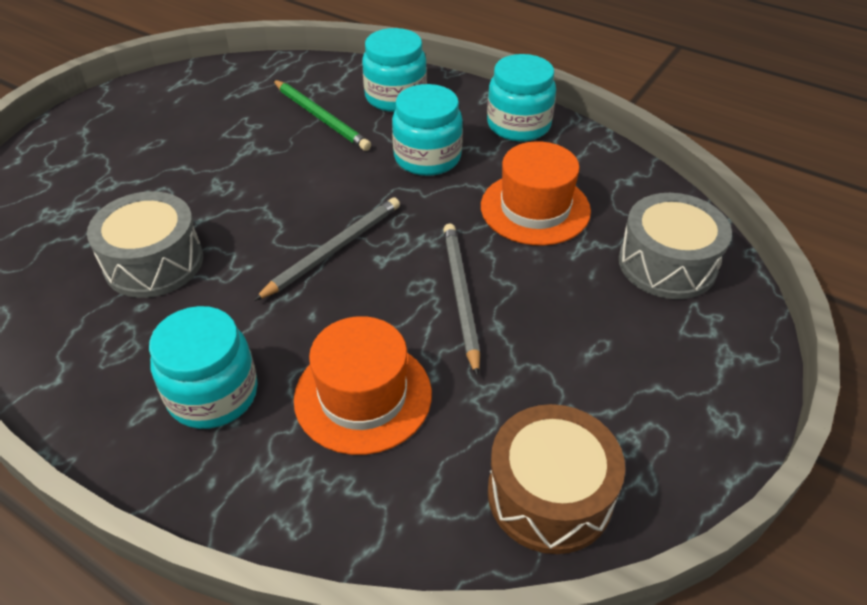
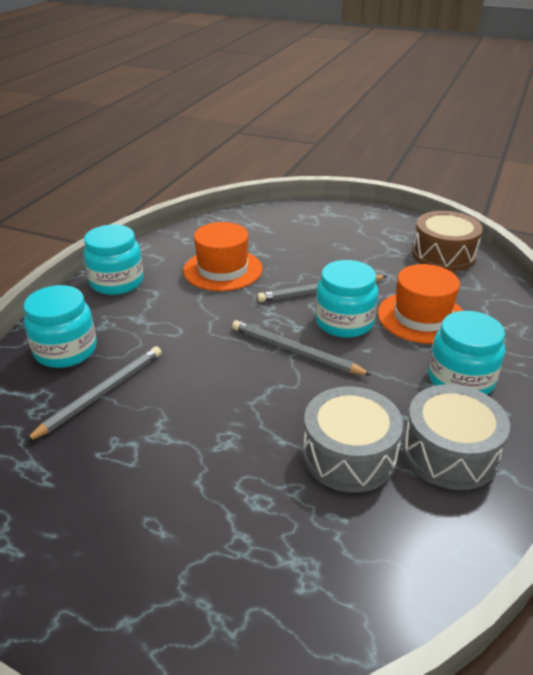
camera: 100 degrees left, 10 degrees down
(321, 117) = (101, 394): green pencil -> grey pencil
(427, 157) = (166, 321): turquoise jar -> turquoise jar (344, 322)
(667, 264) = (264, 227): grey drum -> grey drum (450, 453)

